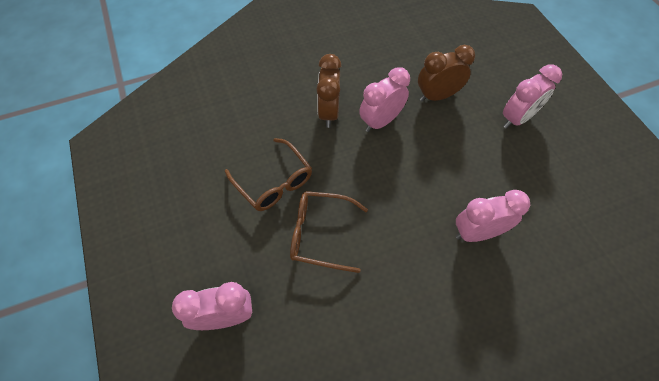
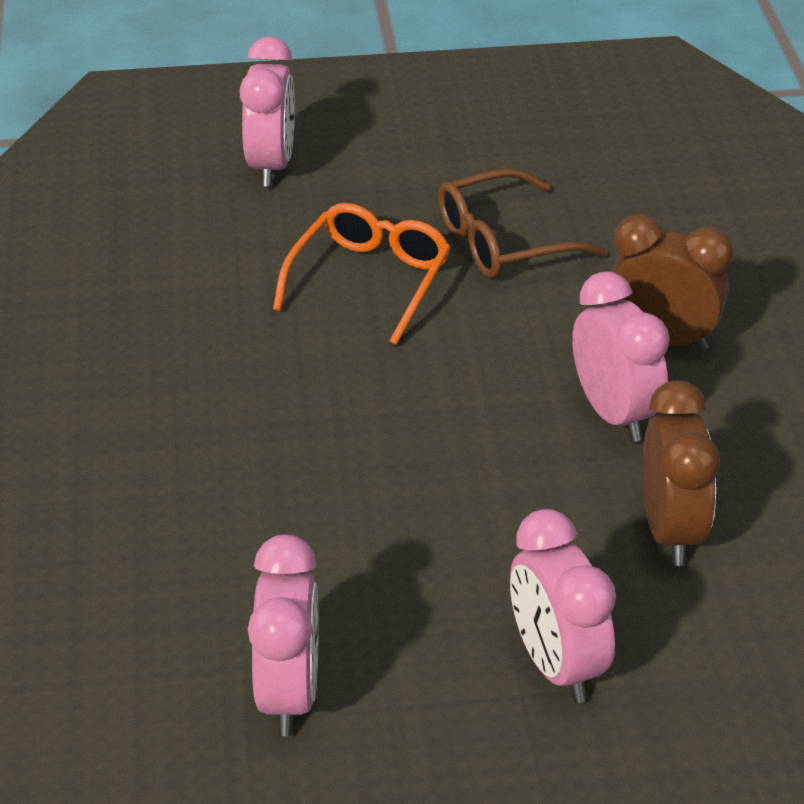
camera: 105 degrees right, 20 degrees down
(321, 234) = (369, 281): brown glasses -> orange glasses
(477, 232) = (279, 487): pink clock -> pink clock (289, 694)

